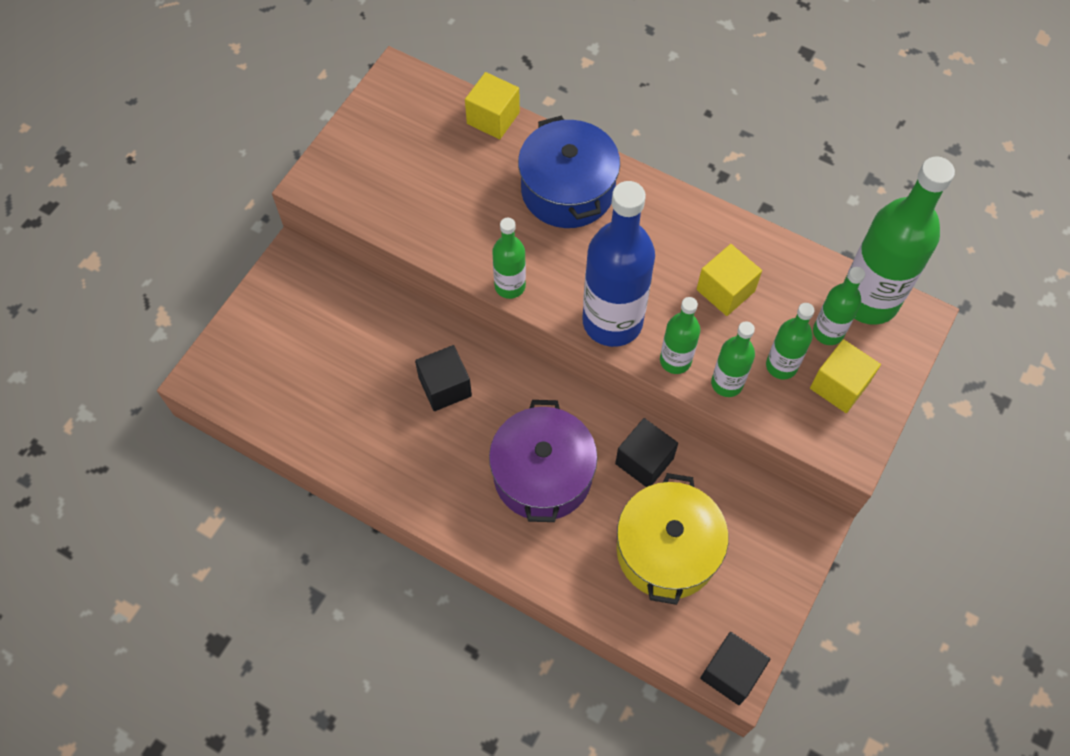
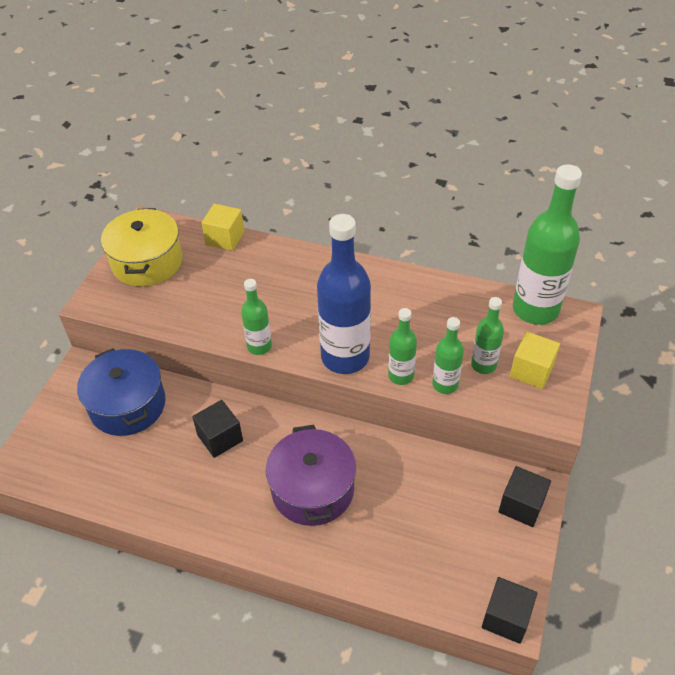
camera: 10 degrees left, 15 degrees down
(567, 190) = (291, 275): blue pot -> blue pot (127, 405)
(644, 461) = (393, 463): black cube -> black cube (521, 505)
(667, 550) = (427, 528): yellow pot -> yellow pot (147, 262)
(725, 290) = (426, 321): yellow cube -> none
(828, 332) = (512, 336): green bottle -> none

